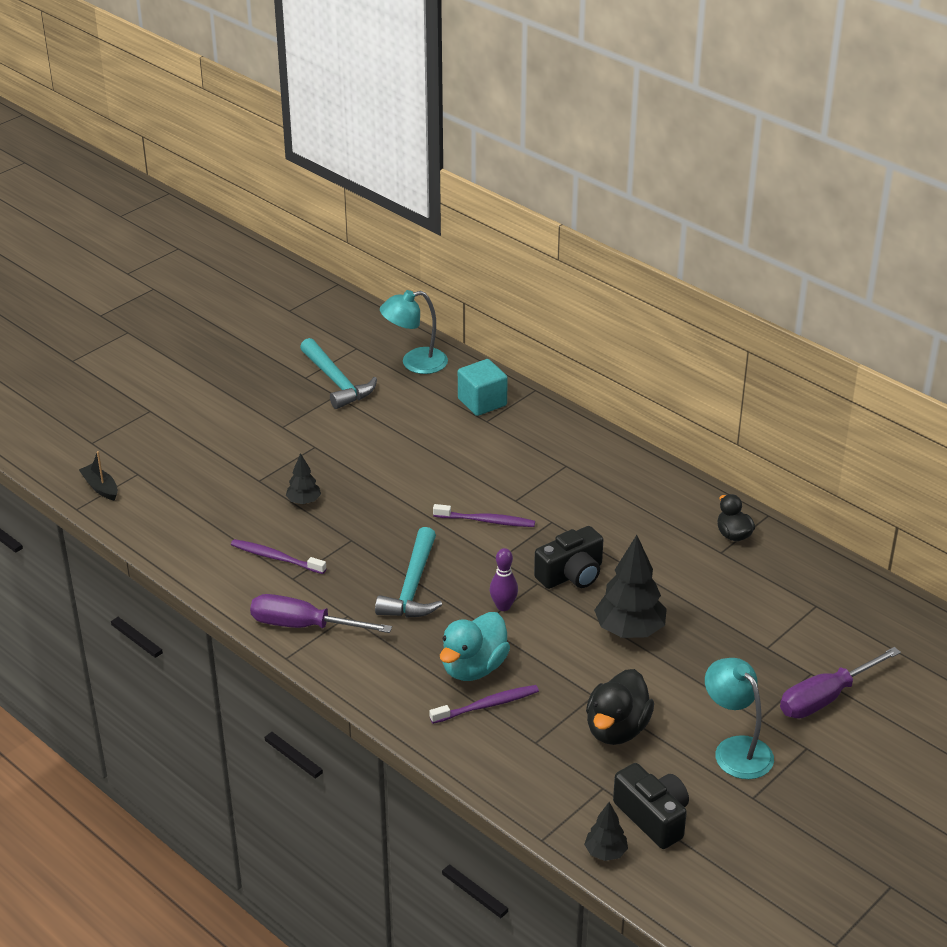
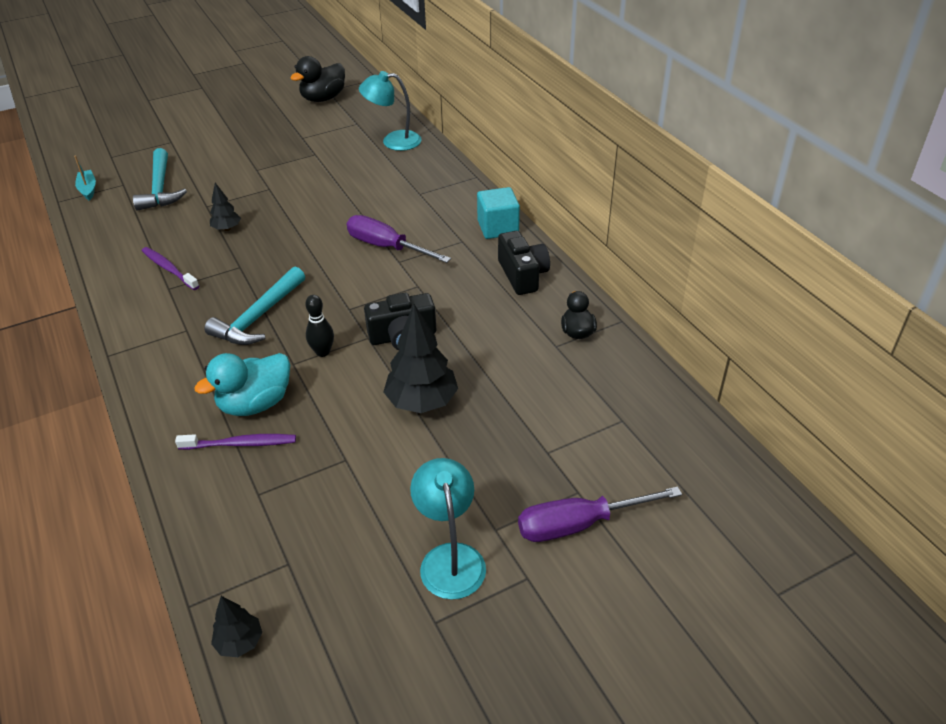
camera: 20 degrees right, 5 degrees up
(100, 487) = (88, 189): black boat -> turquoise boat
(304, 626) = (144, 331): purple screwdriver -> purple screwdriver (386, 247)
(336, 382) = (323, 144): turquoise hammer -> turquoise hammer (160, 188)
(482, 402) = (426, 178): turquoise cube -> turquoise cube (498, 228)
(486, 521) = (361, 274): purple toothbrush -> none
(503, 606) = (323, 352): purple bowling pin -> black bowling pin
(617, 729) = (344, 501): black duck -> black duck (323, 98)
(653, 817) = (315, 614): black camera -> black camera (522, 275)

